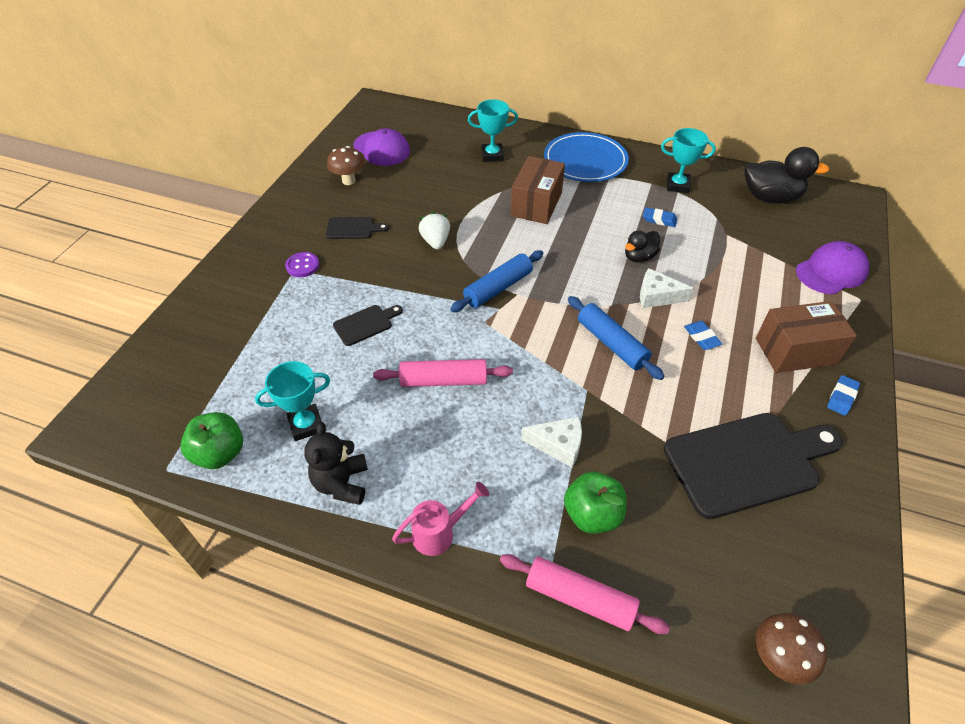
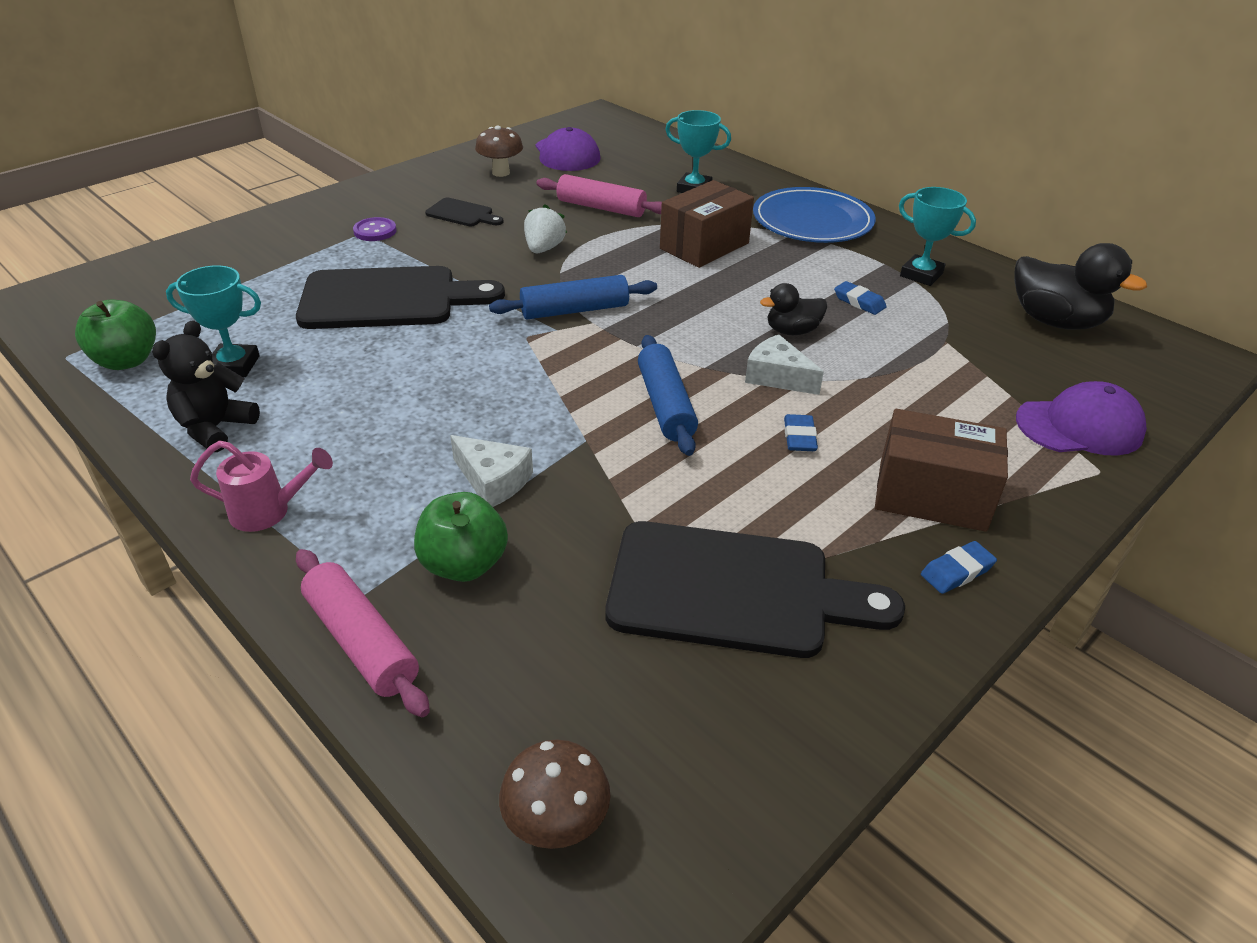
camera: 25 degrees right, 10 degrees down
(365, 324) = (388, 299): black cutting board -> black cutting board, size x2.17
(443, 380) = (421, 375): pink rolling pin -> pink rolling pin (601, 207)

